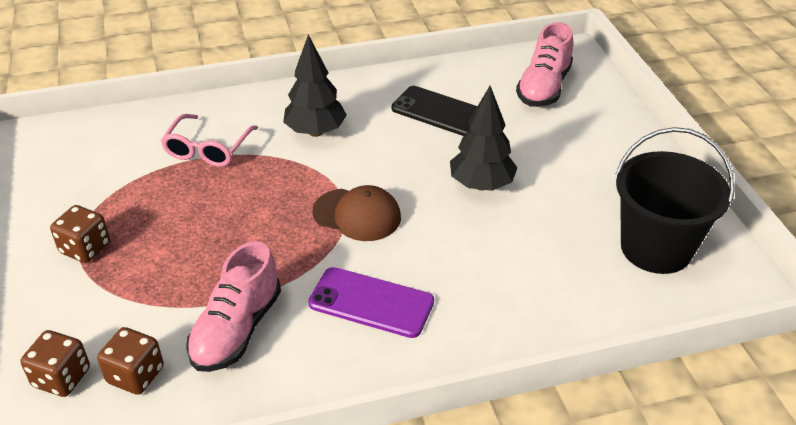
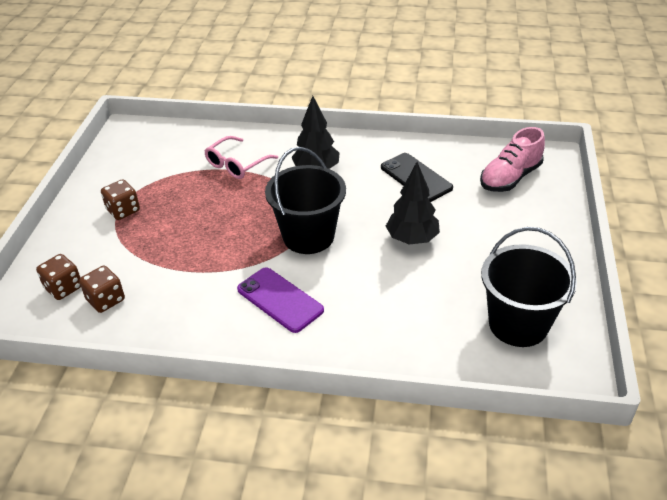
camera: 25 degrees right, 0 degrees up
(237, 329) = (183, 290): pink shoe -> none
(357, 215) = (308, 236): brown cap -> black bucket

